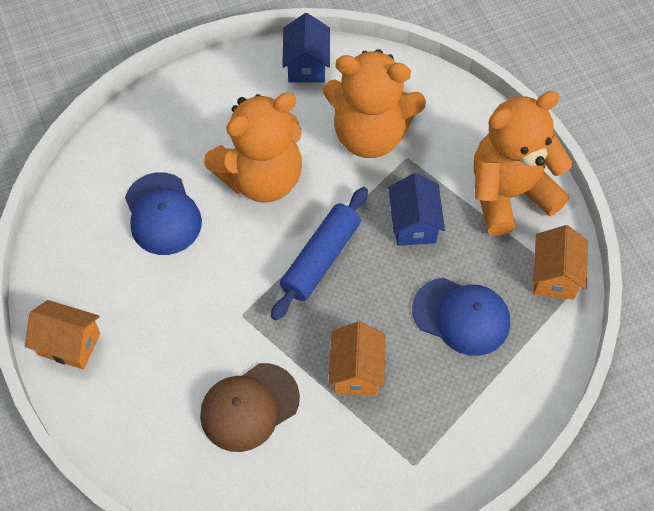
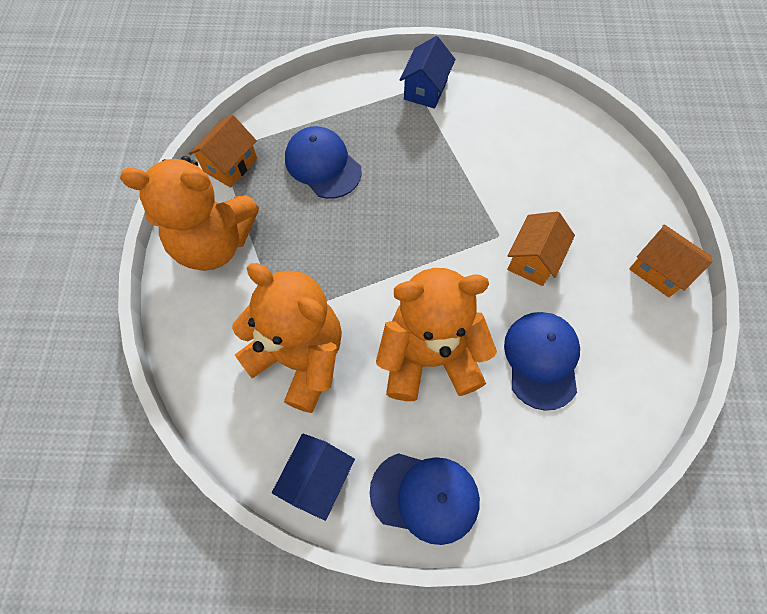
camera: 155 degrees left, 5 degrees up
(221, 84) = (425, 496): none -> blue cap
(249, 407) = (519, 166): brown cap -> none
(321, 259) = (410, 255): blue rolling pin -> none
(356, 371) = (425, 159): orange house -> orange house (533, 260)
(414, 224) = (313, 251): blue house -> blue house (425, 90)

